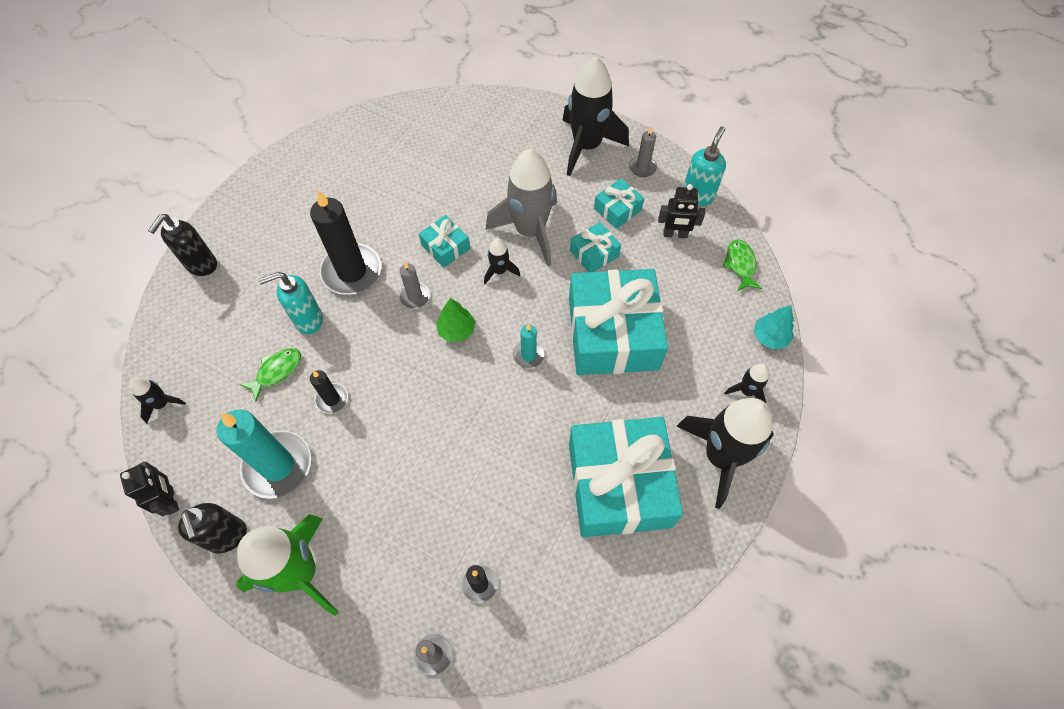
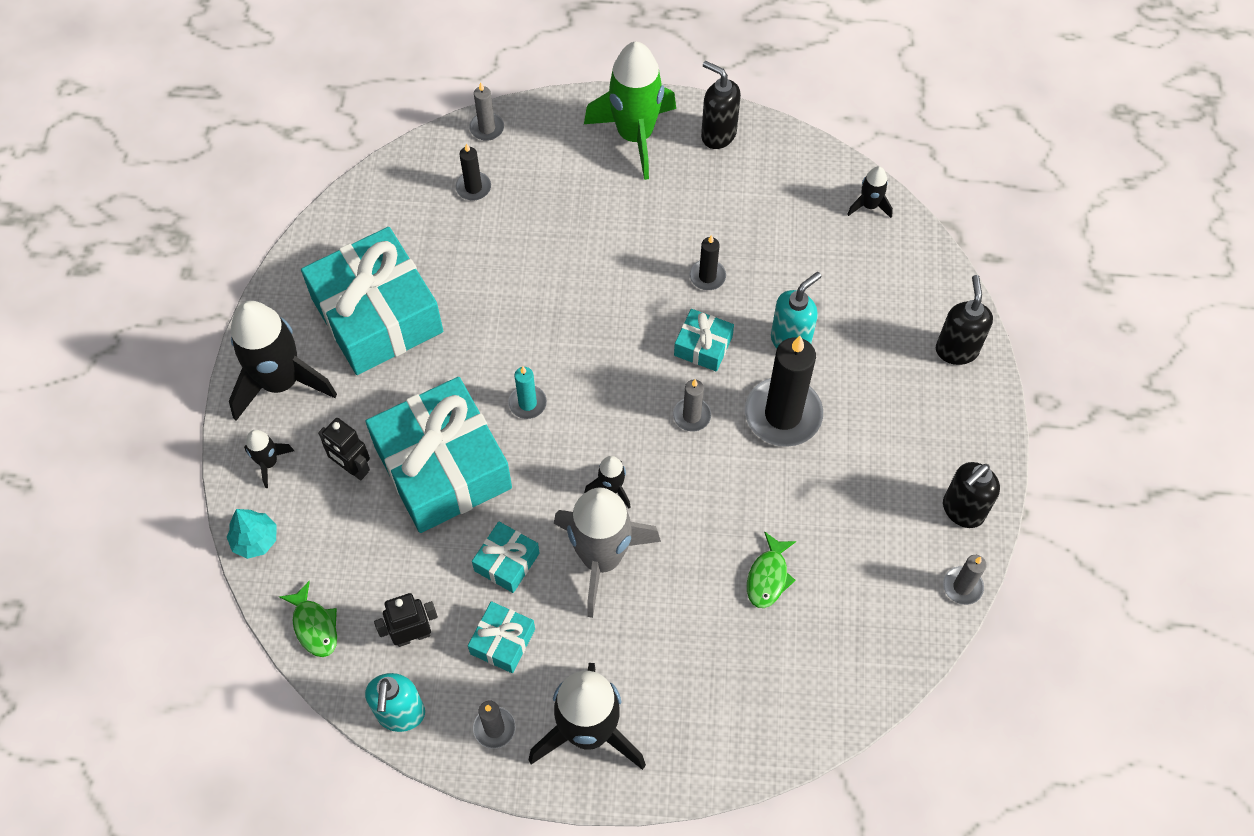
camera: 155 degrees right, 0 degrees up
(171, 500) = (790, 139): black robot -> black robot (352, 468)
(276, 371) = (783, 278): green fish -> green fish (768, 577)
(278, 466) = (716, 201): turquoise candle -> none
(286, 170) = (962, 510): none -> black soap dispenser
(322, 134) = (962, 586): none -> grey candle
(445, 247) = (693, 492): turquoise gift -> turquoise gift (703, 346)
(456, 330) = (622, 397): green tree -> none

